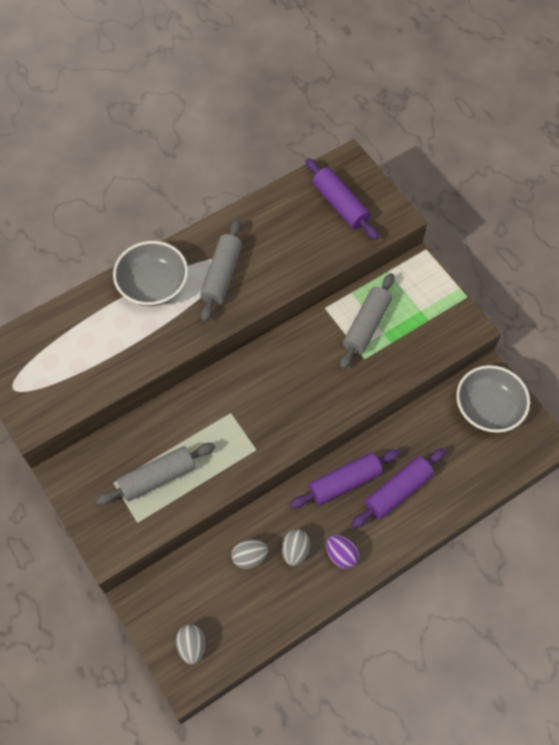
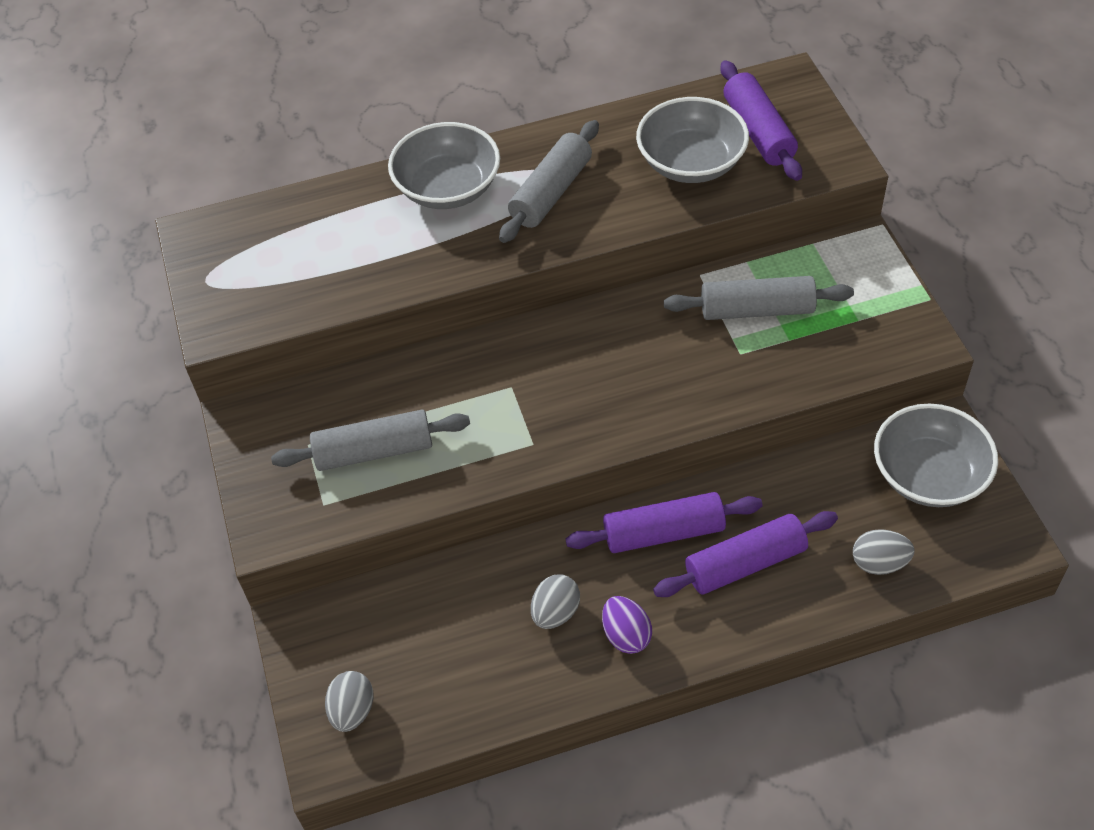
camera: 20 degrees right, 10 degrees down
(249, 557) = (482, 605): grey egg -> grey egg (879, 563)
(304, 236) = (691, 163): none -> grey bowl
(366, 325) = (757, 310): grey rolling pin -> grey rolling pin turned 45 degrees clockwise

